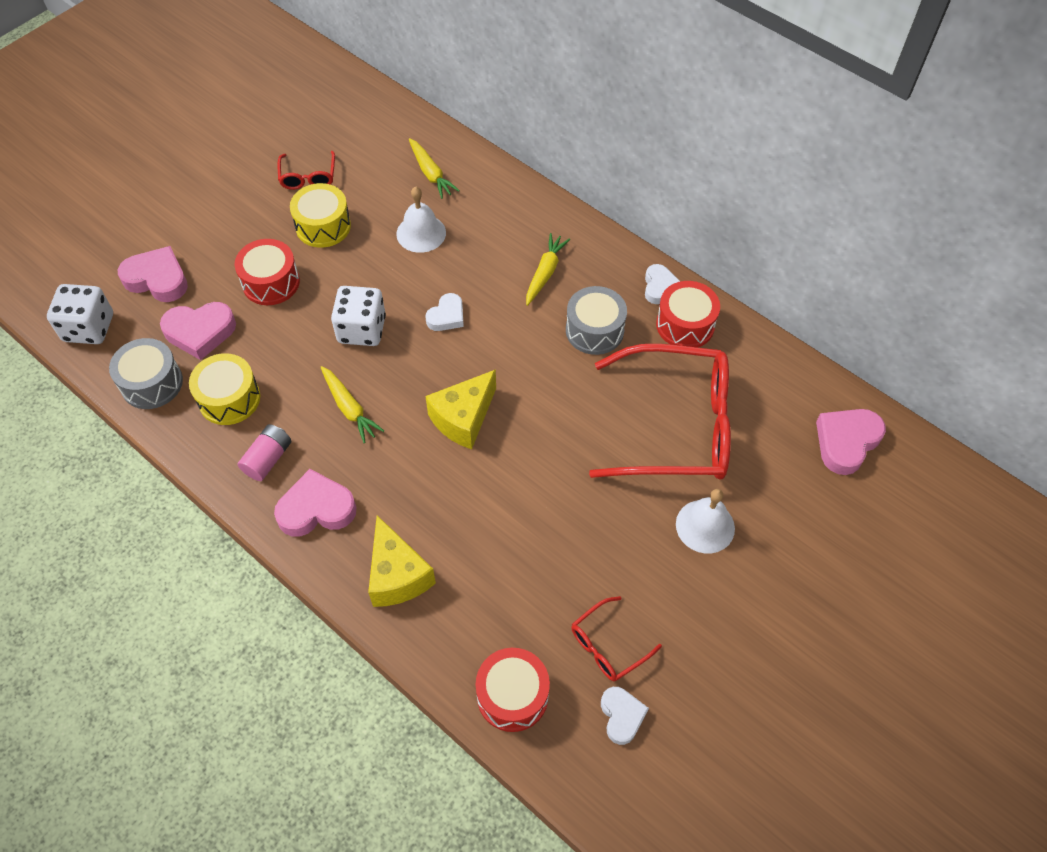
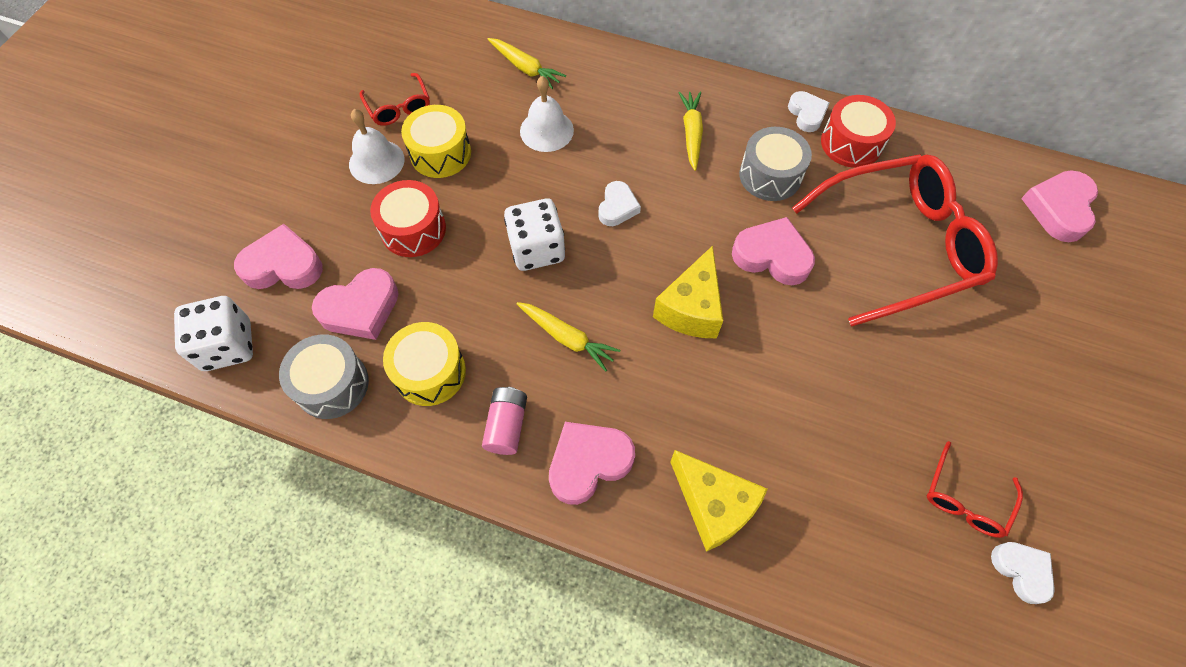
camera: 20 degrees left, 5 degrees up
(512, 695) = (903, 594): red drum -> none
(557, 398) = (772, 256): none -> pink heart
(705, 526) = (983, 337): white bell -> white bell (376, 161)

